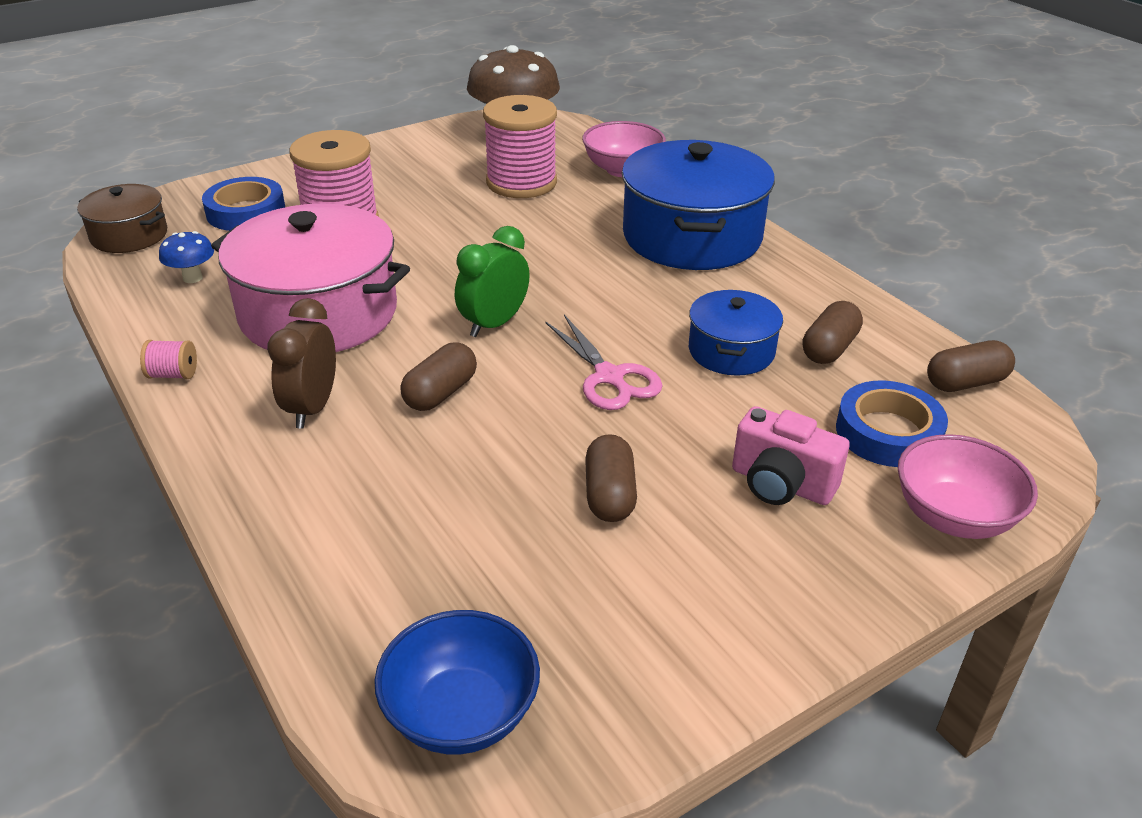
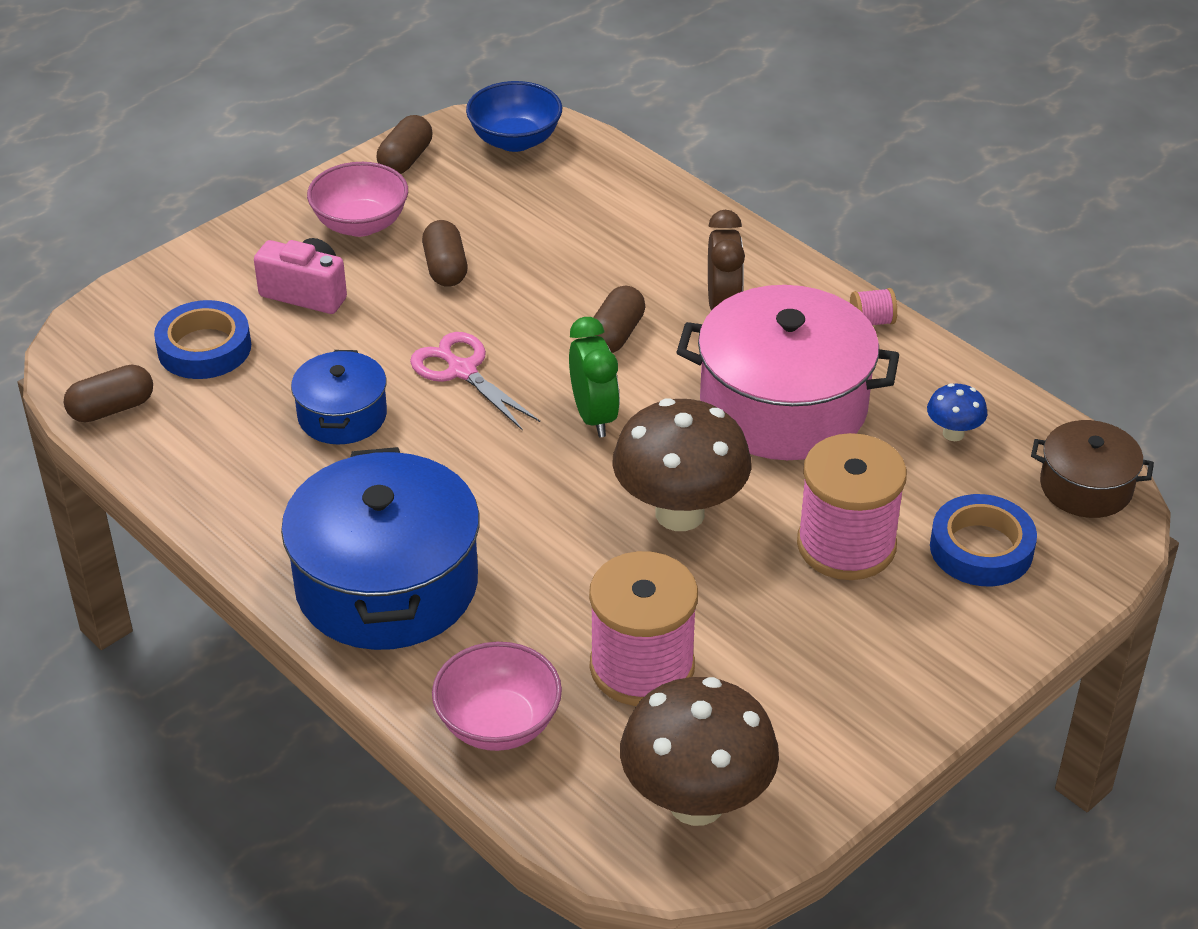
camera: 170 degrees right, 5 degrees up
(454, 252) = (680, 513): none -> brown mushroom
(494, 324) = (593, 416): green clock -> green clock turned 45 degrees counterclockwise
(829, 348) = (240, 432): brown capsule -> brown capsule (405, 159)
(953, 516) = (172, 285): pink bowl -> pink bowl (360, 224)

